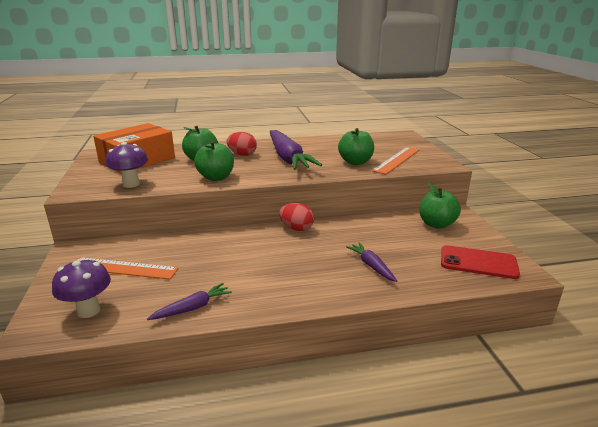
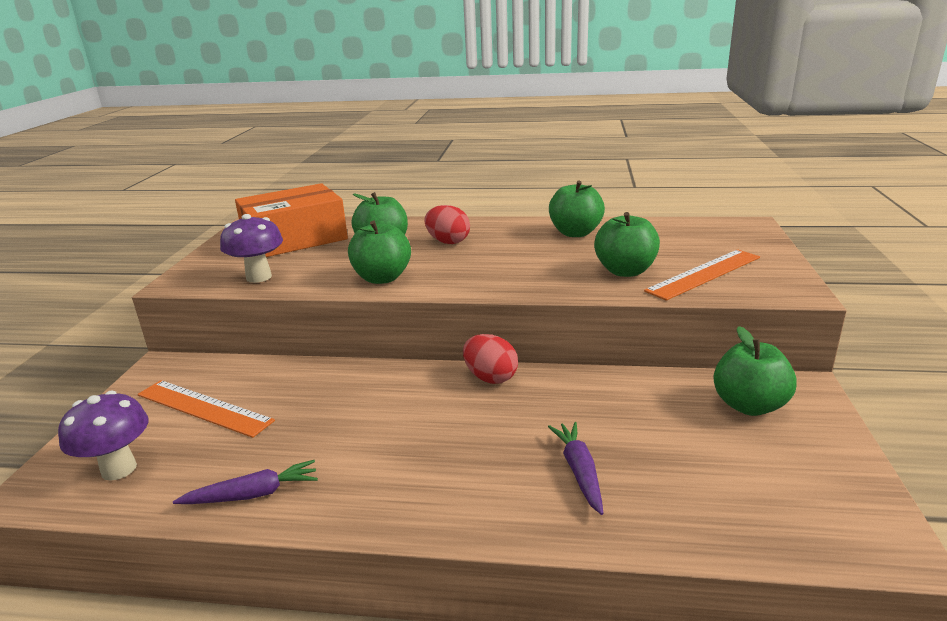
camera: 20 degrees right, 0 degrees up
(288, 158) = (515, 254): purple carrot -> none
(315, 145) = (575, 233): none -> green apple
(478, 262) = (796, 502): red phone -> none

